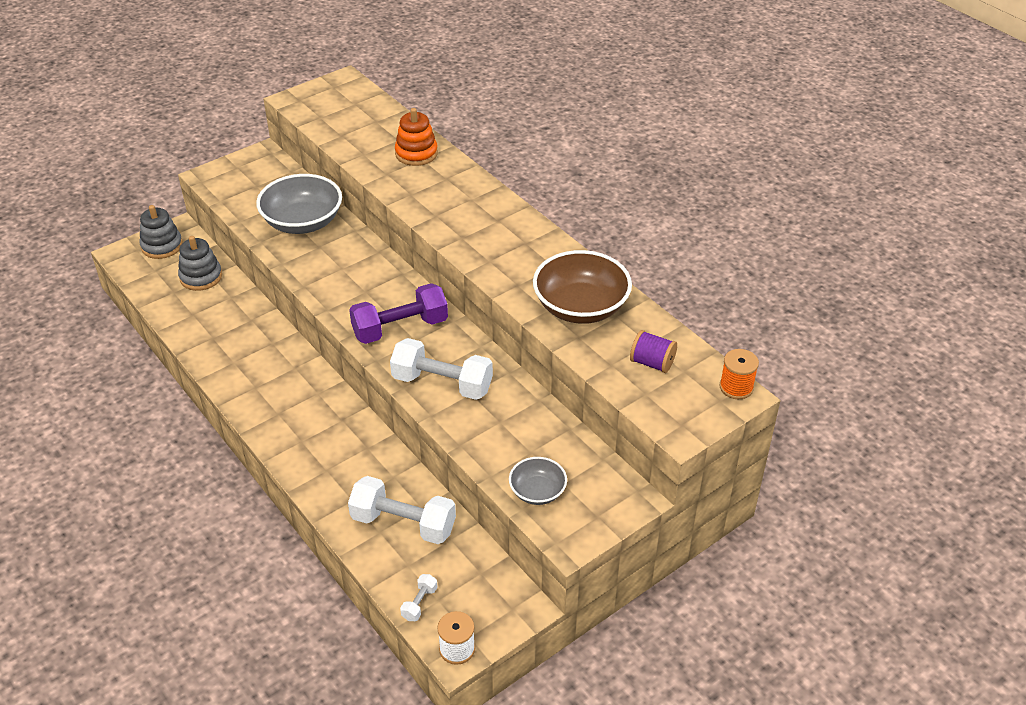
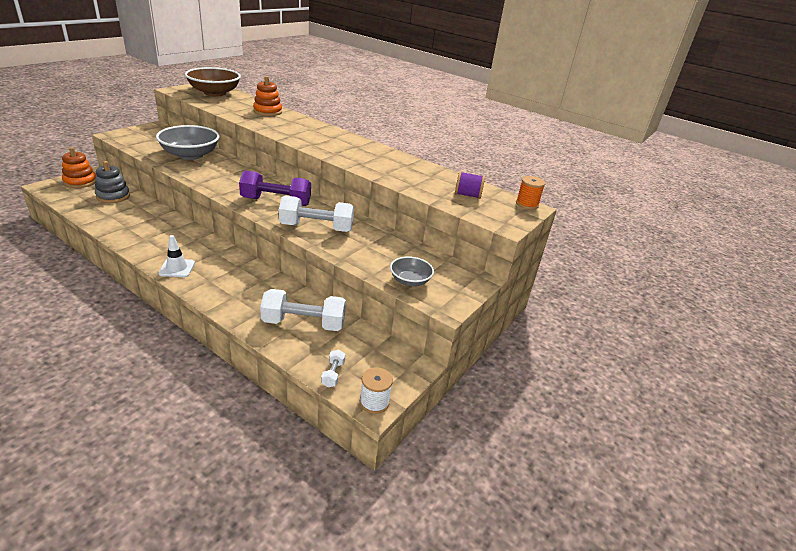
camera: 20 degrees left, 10 degrees down
(162, 246) = (80, 182): grey stacking toy -> orange stacking toy
(266, 416) = (177, 268): none -> white traffic cone
(400, 328) = (276, 202): purple dumbbell -> purple dumbbell turned 45 degrees clockwise
(580, 307) = (407, 172): brown bowl -> brown bowl (214, 93)

